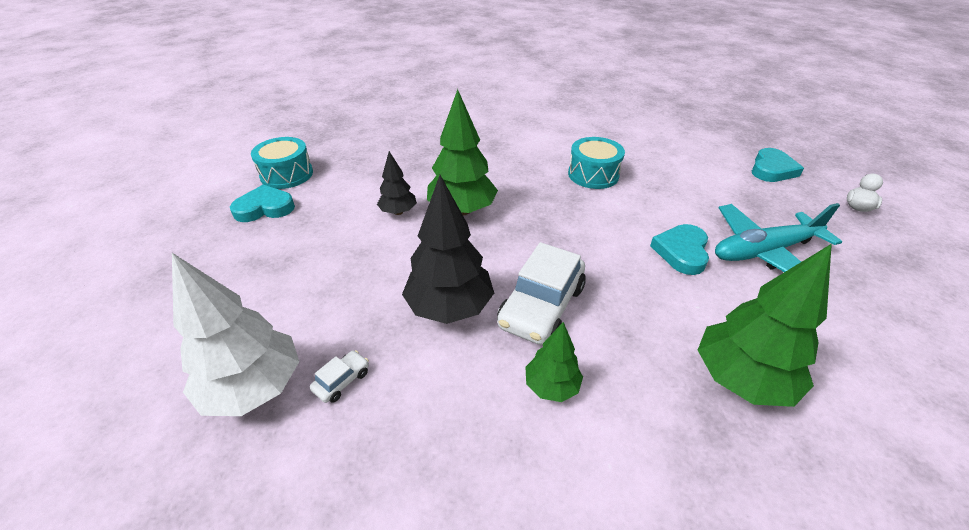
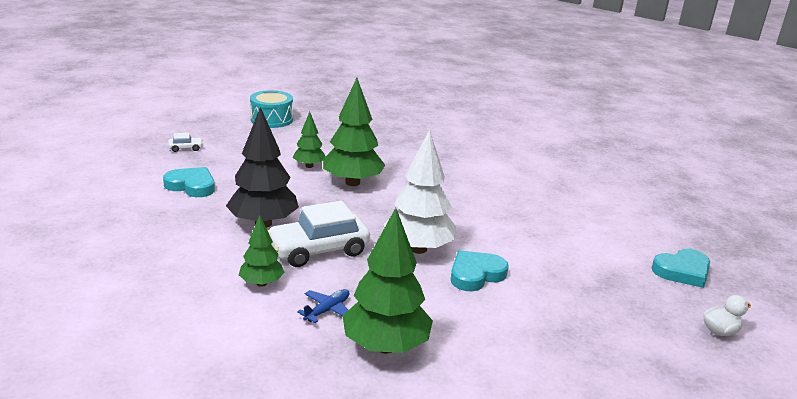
camera: 35 degrees right, 15 degrees down
(254, 387) = (120, 205): white tree -> white tree (418, 249)
(265, 208) = (234, 132): turquoise heart -> turquoise heart (191, 186)
(342, 381) = (161, 223): white car -> white car (186, 148)
(398, 212) = (309, 166): black tree -> green tree
(593, 174) = (492, 204): turquoise drum -> none
(647, 374) = (327, 310): none -> blue plane
(763, 252) = (549, 307): turquoise plane -> none

